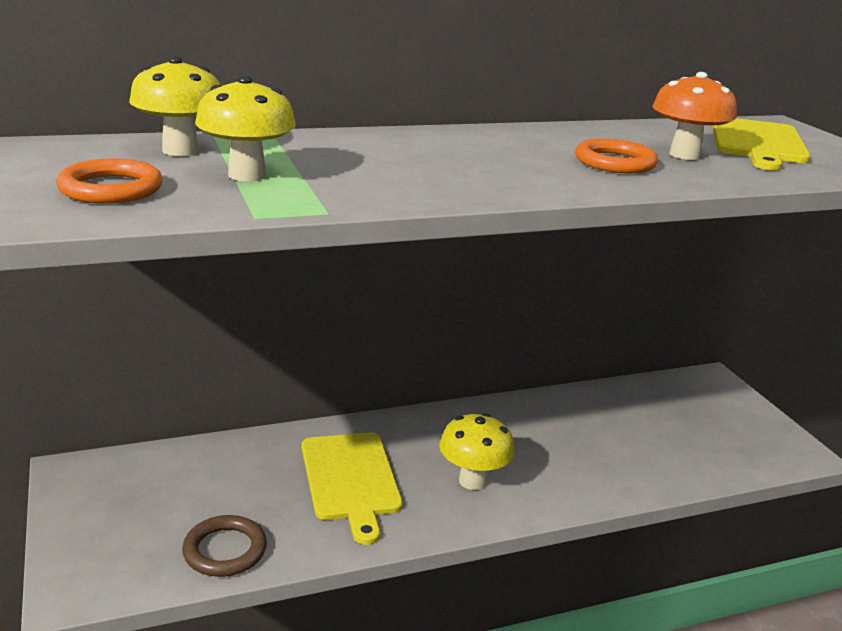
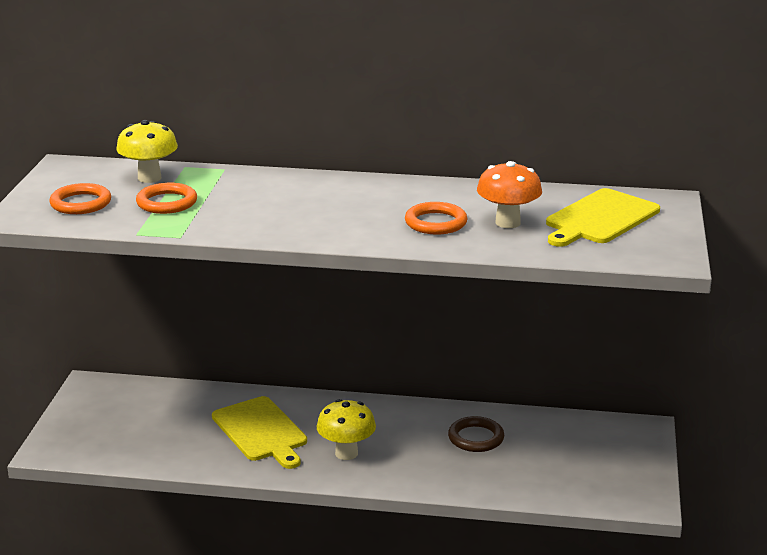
camera: 30 degrees right, 0 degrees up
(225, 550) = (145, 452): brown ring -> brown ring (476, 438)
(247, 175) = (167, 203): yellow mushroom -> orange ring
(350, 479) = (261, 431): yellow cutting board -> yellow cutting board turned 45 degrees counterclockwise

